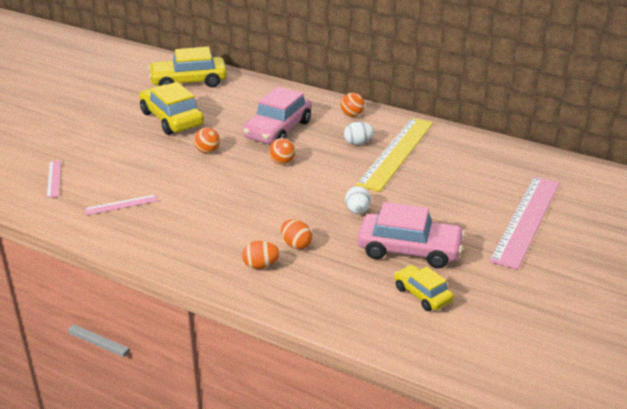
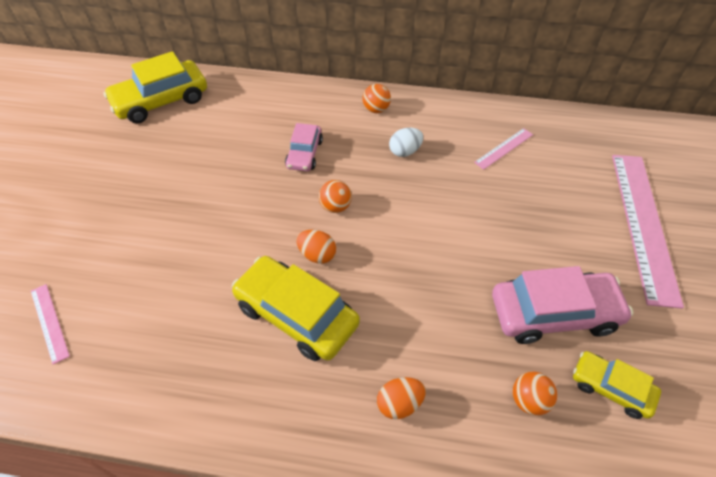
camera: 20 degrees left, 20 degrees up
(121, 205) = (165, 345): pink ruler -> pink ruler (504, 148)
(171, 119) = (166, 168): yellow car -> yellow car (296, 315)
(207, 151) = (236, 212): orange ball -> orange ball (529, 400)
(278, 130) = (304, 154): pink car -> pink car, size x0.58
(296, 245) = (423, 348): orange egg -> orange egg (317, 255)
(357, 211) = (462, 264): white egg -> none
(396, 153) = (454, 156): yellow ruler -> none

